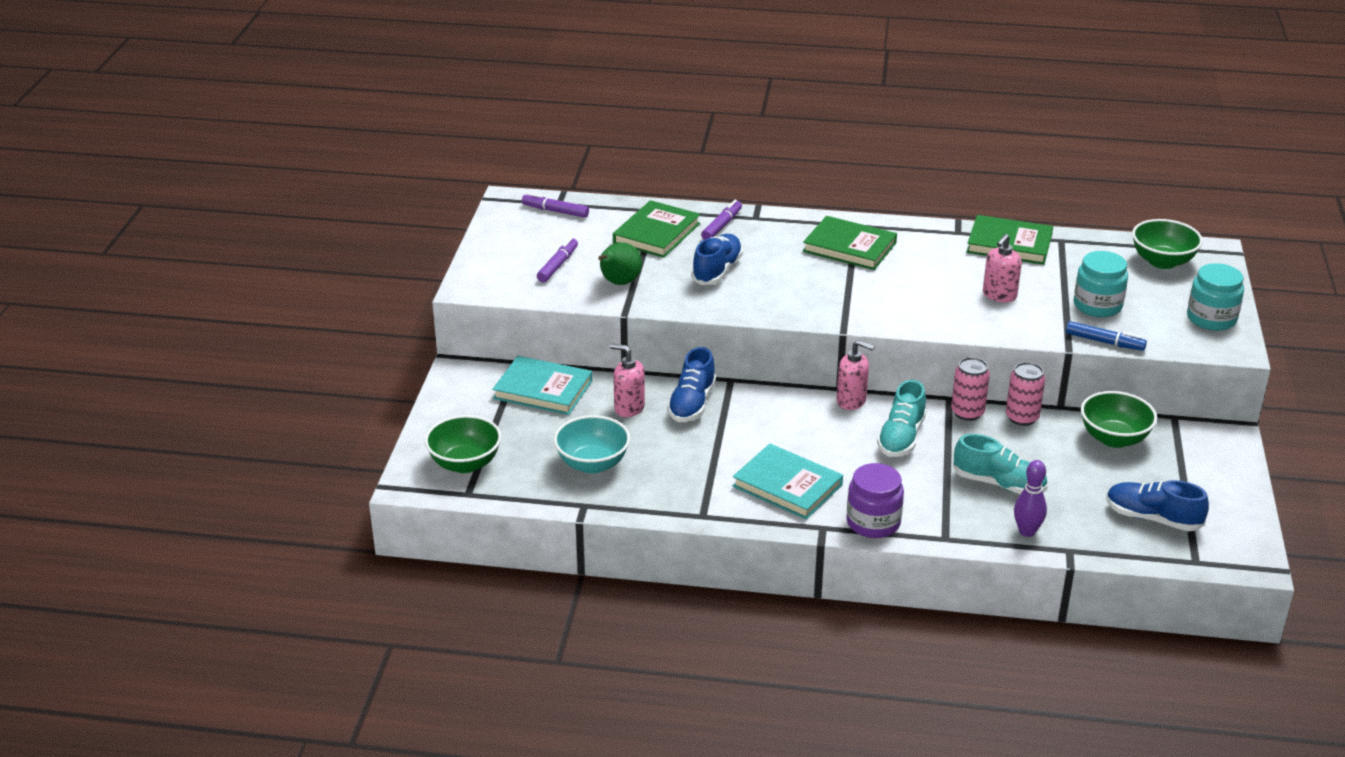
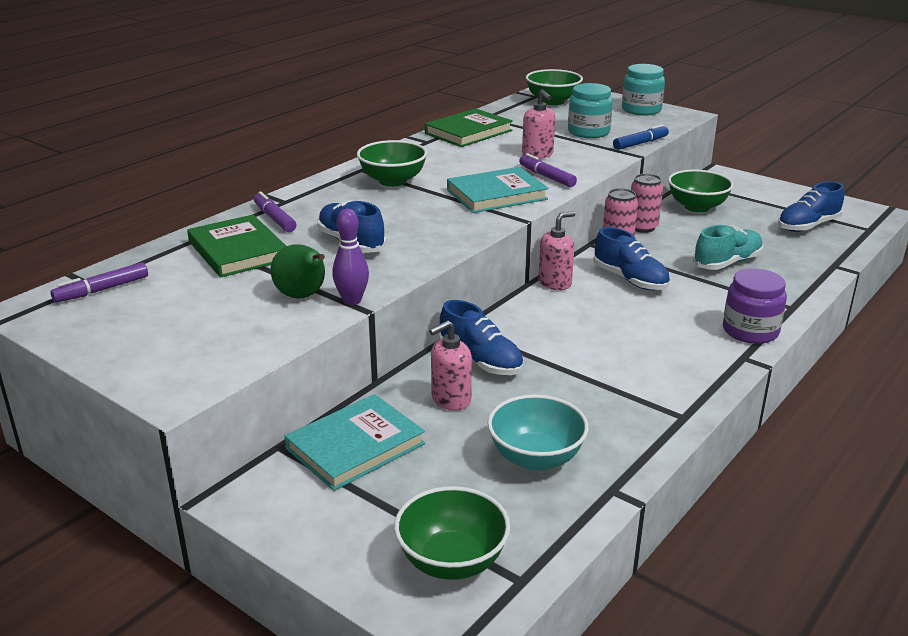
camera: 60 degrees left, 5 degrees down
(558, 265) = (215, 320): purple marker -> purple marker (546, 177)
(787, 485) = (664, 354): turquoise book -> turquoise book (496, 194)
(849, 247) = (393, 181): green book -> green bowl
(901, 437) = (630, 280): turquoise shoe -> blue shoe
(1027, 531) = (800, 273): purple bowling pin -> purple bowling pin (352, 300)

